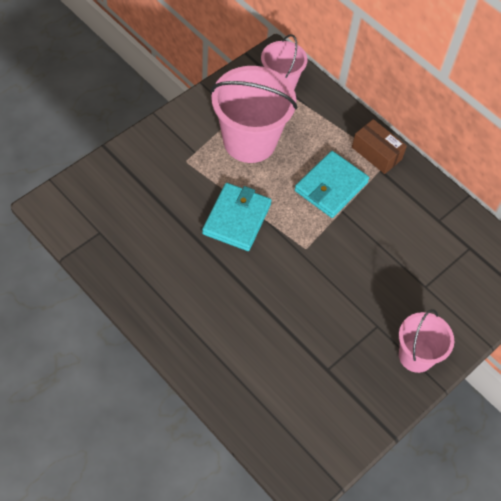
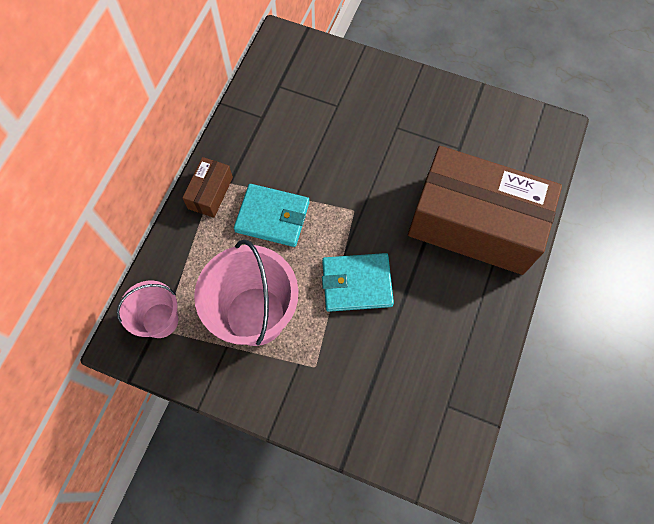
camera: 110 degrees left, 10 degrees up
(240, 337) = (474, 224): none -> brown box
(416, 356) = (406, 91): pink bucket -> none

